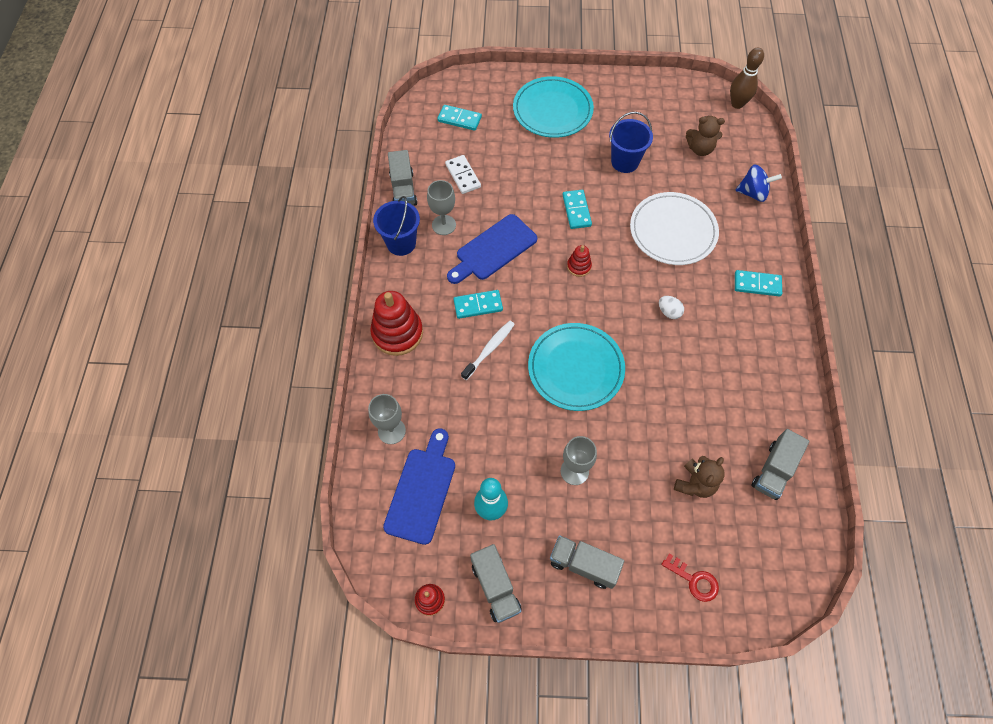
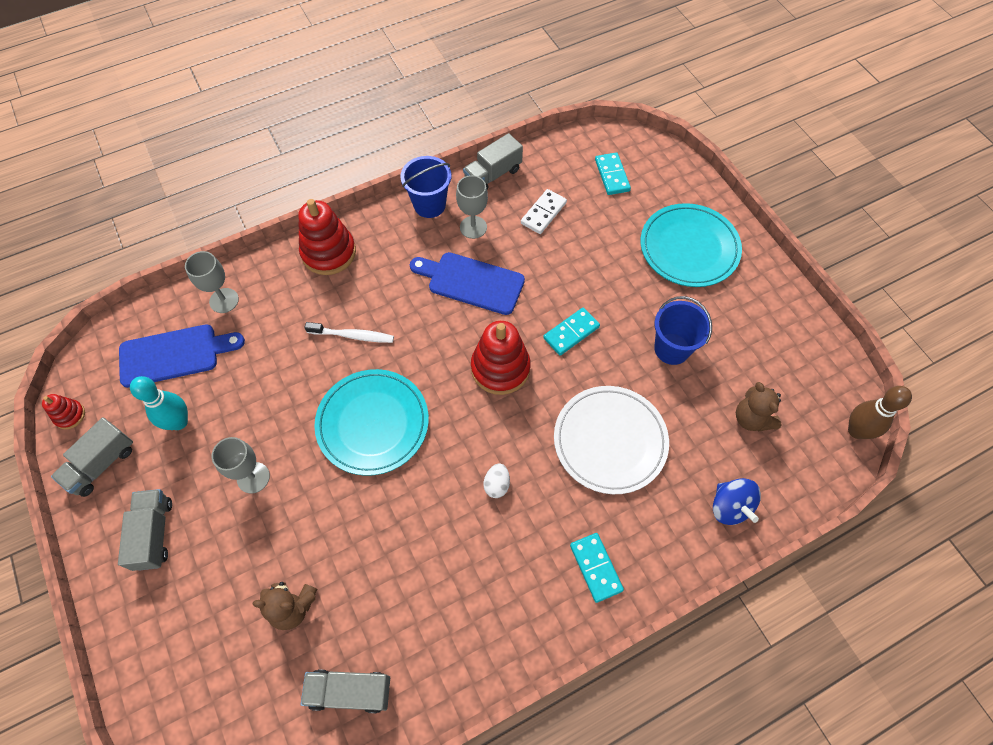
camera: 60 degrees right, 0 degrees up
(478, 305) = (397, 301): turquoise domino -> none
(579, 266) = (500, 368): red stacking toy -> red stacking toy, size x2.02
(694, 580) = (178, 654): red key -> none

